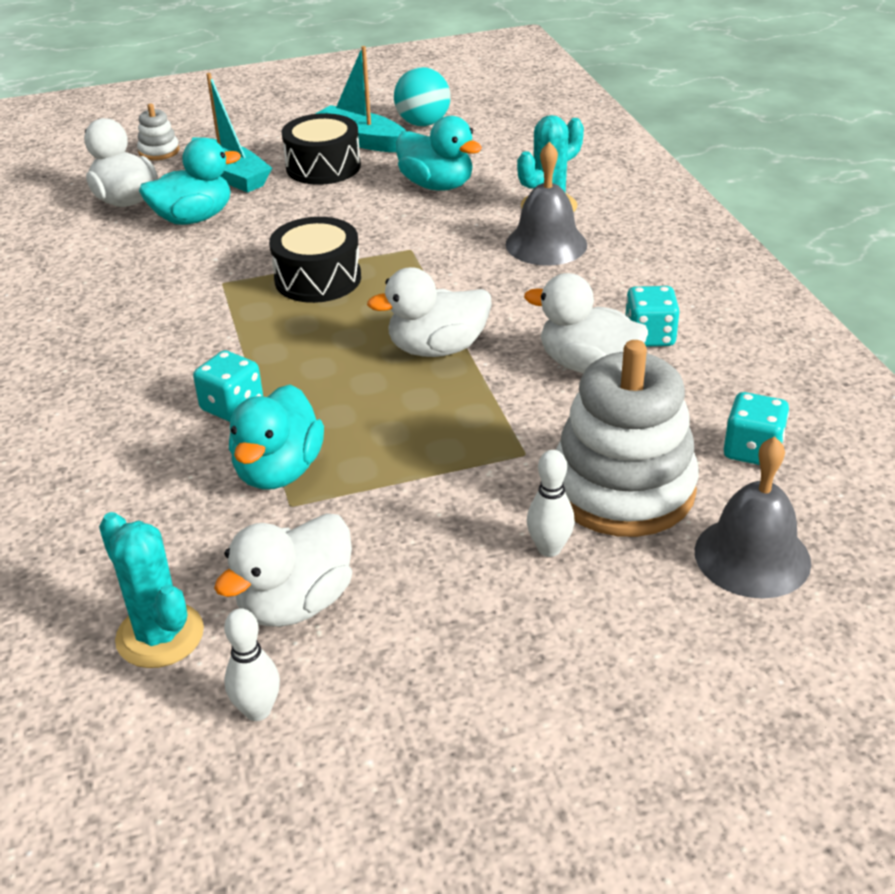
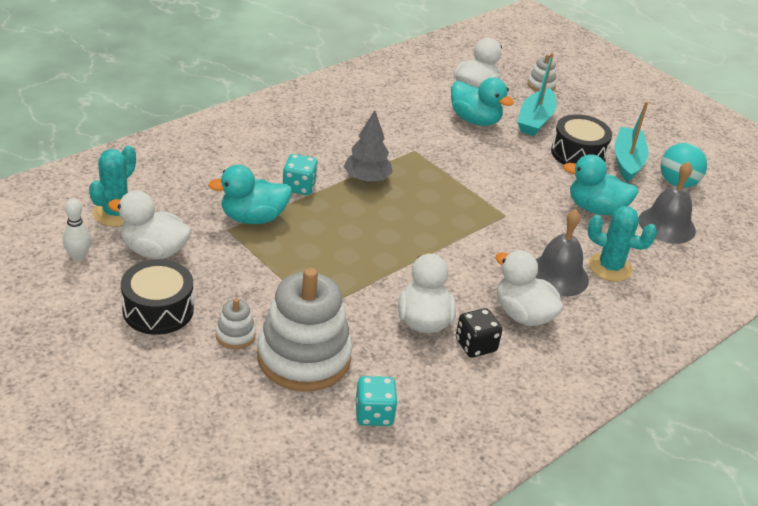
camera: 60 degrees right, 0 degrees up
(258, 339) = (366, 179): none -> grey tree
(318, 279) = (443, 185): black drum -> black drum (158, 310)
(437, 185) = (595, 209): turquoise duck -> turquoise duck turned 90 degrees clockwise
(437, 349) = (401, 251): white duck -> white duck (523, 315)
(549, 548) = (235, 335): white bowling pin -> white stacking toy
(649, 336) = (475, 345): turquoise dice -> black dice
(752, 556) = (267, 426): grey bell -> grey bell (667, 225)

